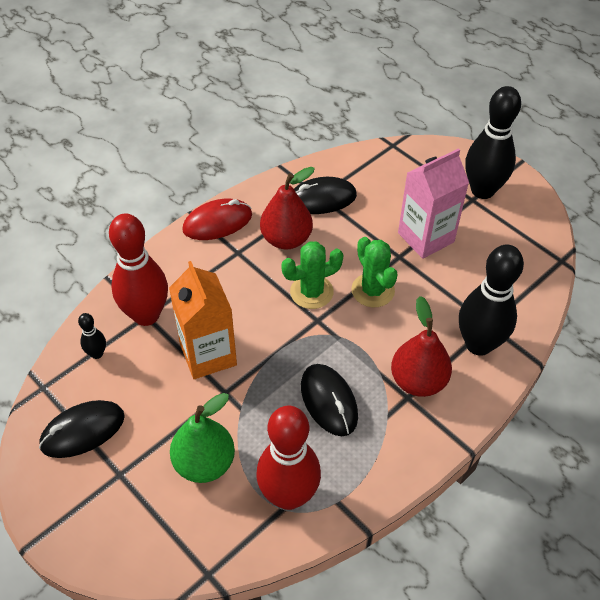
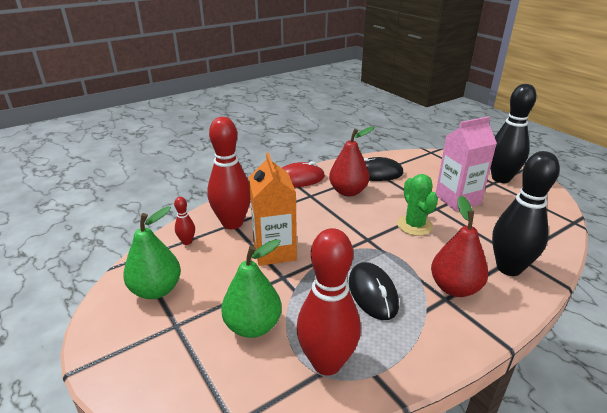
camera: 10 degrees right, 20 degrees down
(83, 431) = (156, 290): black mouse -> green pear
(97, 353) = (187, 242): black bowling pin -> red bowling pin
(311, 292) = (364, 222): green cactus -> none

